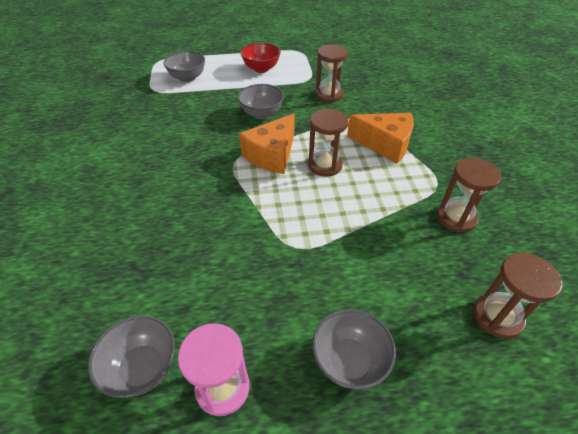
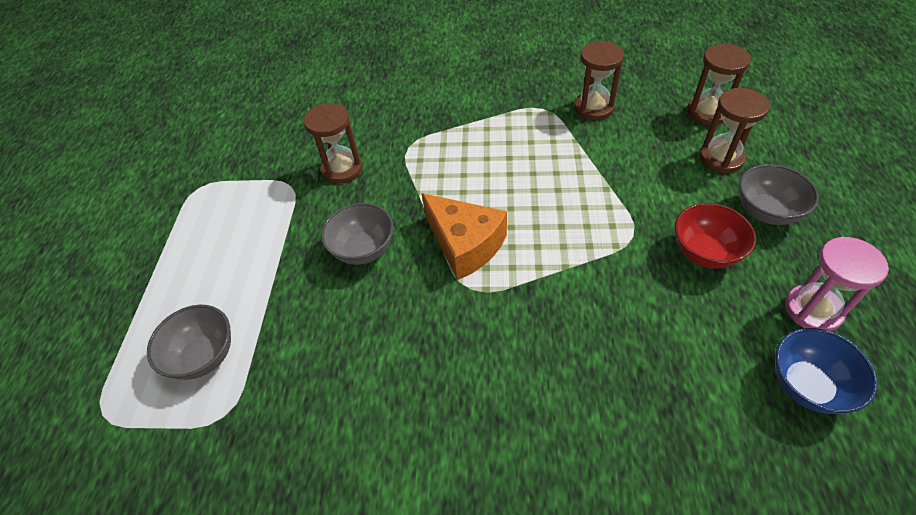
camera: 75 degrees left, 5 degrees up
(142, 368) = (807, 385): grey bowl -> blue bowl
(261, 69) = (229, 241): red bowl -> red bowl (705, 252)
(325, 165) = (497, 193): brown hourglass -> brown hourglass (721, 158)
(385, 144) = (468, 134): orange cheese -> none

